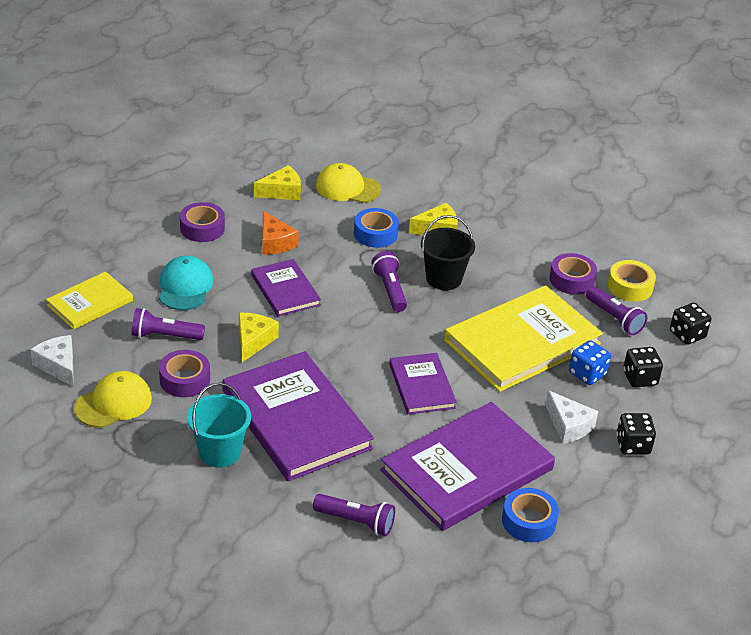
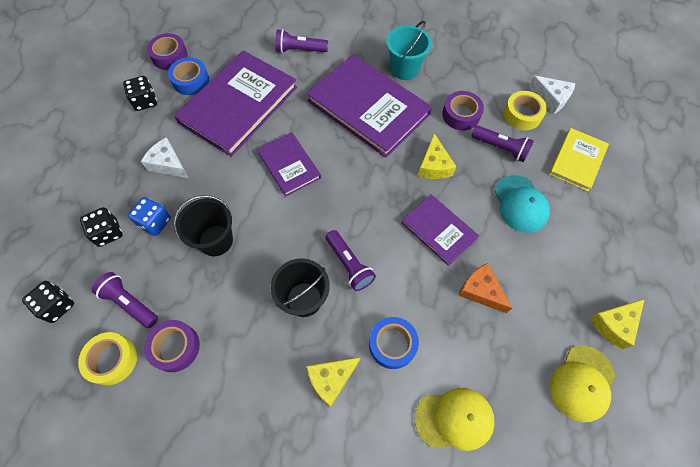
camera: 165 degrees right, 25 degrees up
(110, 359) = (522, 115): none -> yellow tape
(113, 403) = (493, 82): yellow cap -> yellow cap (582, 383)
(165, 336) = (500, 148): purple flashlight -> purple flashlight turned 45 degrees clockwise
(202, 228) = (556, 285): purple tape -> purple tape (170, 56)
(282, 192) = (518, 379): yellow cheese -> yellow cheese (613, 324)
(522, 342) = (216, 240): yellow book -> black bucket
(633, 445) = (117, 162): black dice -> black dice (145, 101)

